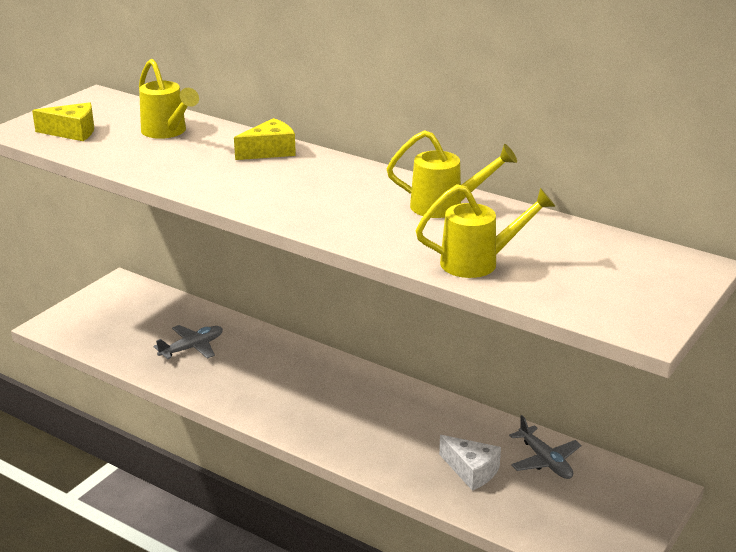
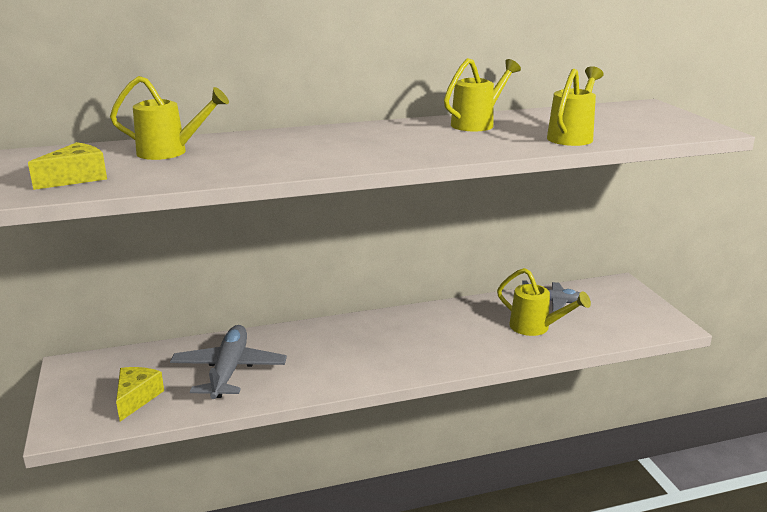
camera: 50 degrees left, 5 degrees down
(192, 348) = (229, 370): grey plane -> grey plane, size x1.62
(270, 151) = (287, 137): yellow cheese -> yellow cheese (136, 398)
(471, 471) = (536, 328): white cheese -> yellow watering can

